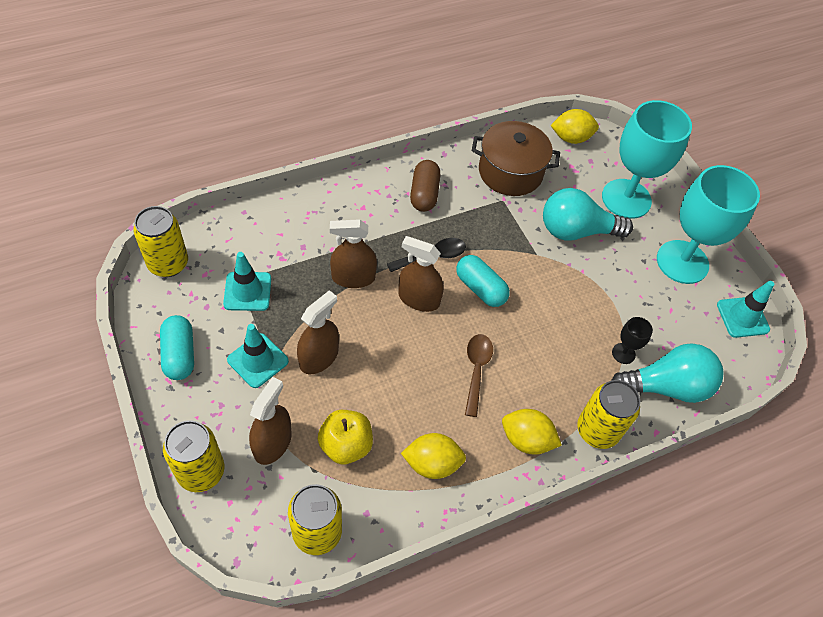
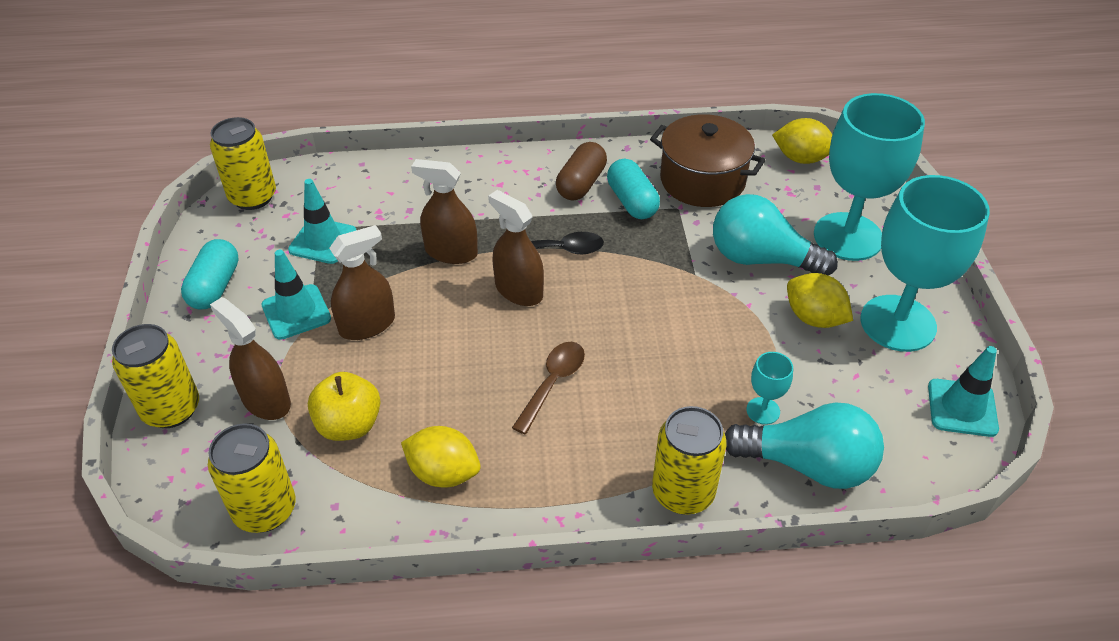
camera: 25 degrees right, 10 degrees down
(272, 443) = (266, 400): brown spray bottle -> brown spray bottle turned 90 degrees counterclockwise
(480, 288) = (602, 296): turquoise capsule -> turquoise capsule (632, 202)
(526, 440) = (580, 478): yellow lemon -> yellow lemon (814, 318)
(623, 353) = (763, 411): black goblet -> turquoise goblet

